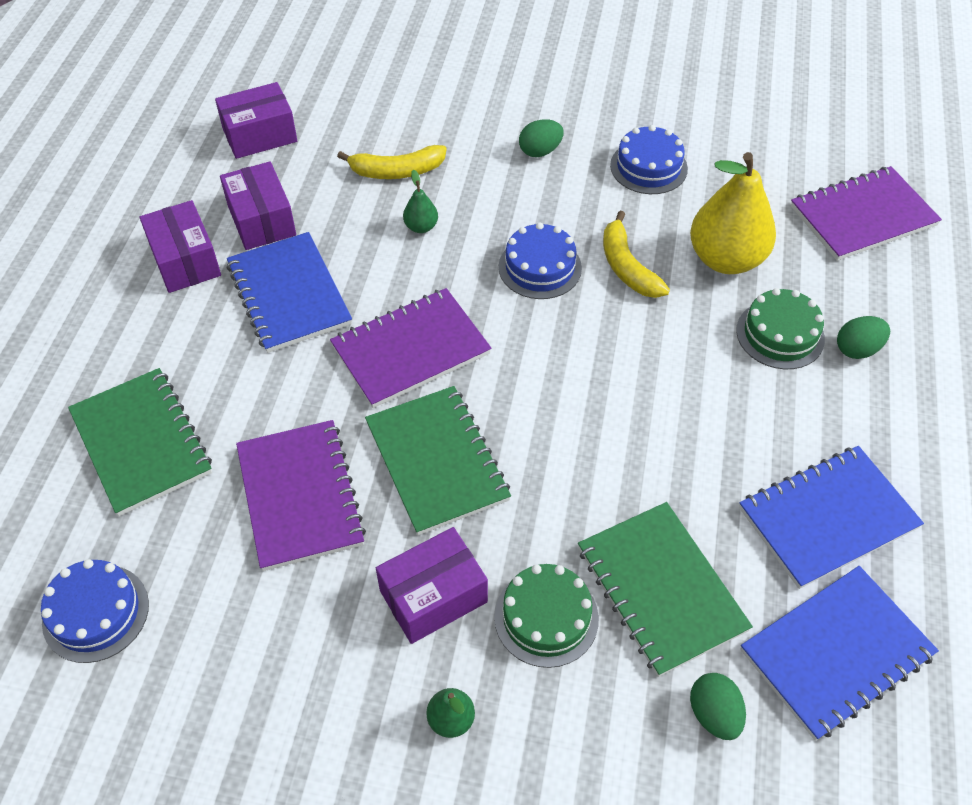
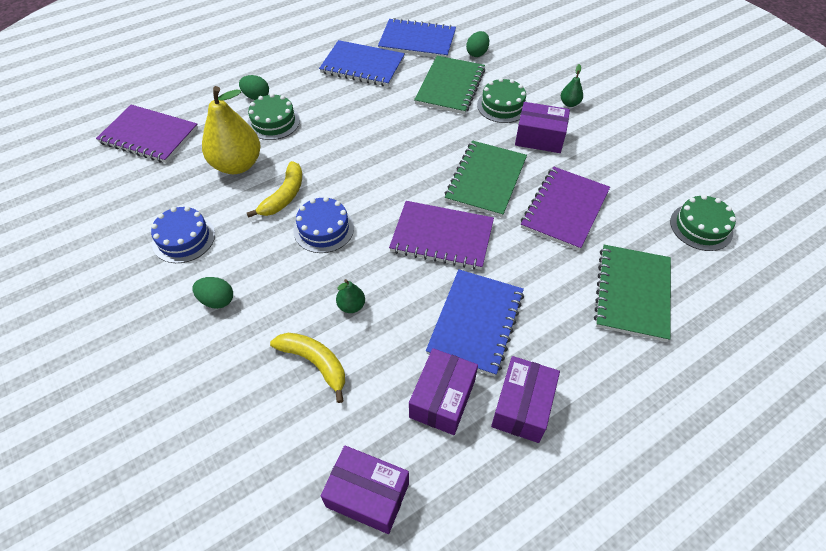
camera: 135 degrees left, 0 degrees up
(96, 613) = (701, 227): blue cake -> green cake

